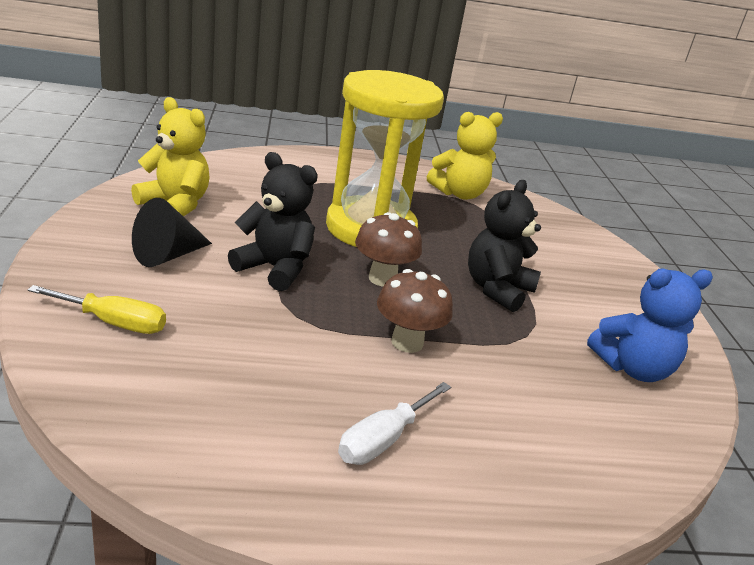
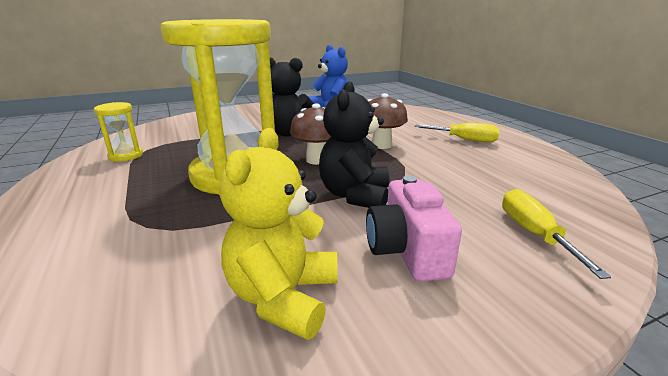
camera: 105 degrees left, 5 degrees down
(167, 255) = (407, 251): black cone -> pink camera
(383, 440) = (465, 140): white screwdriver -> yellow screwdriver
(459, 194) = (126, 156): yellow teddy bear -> yellow hourglass

